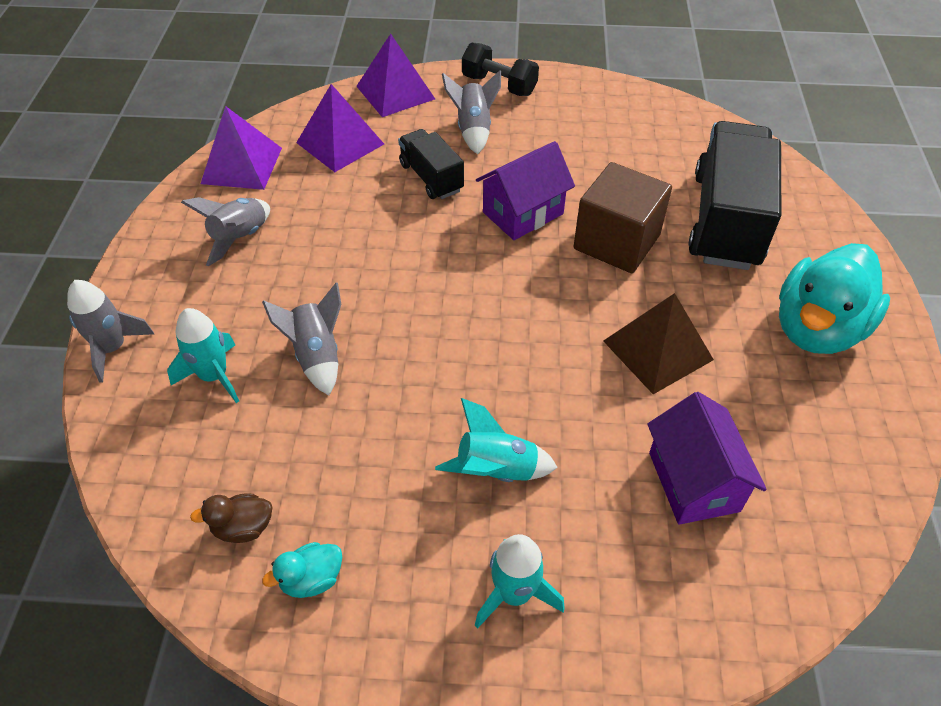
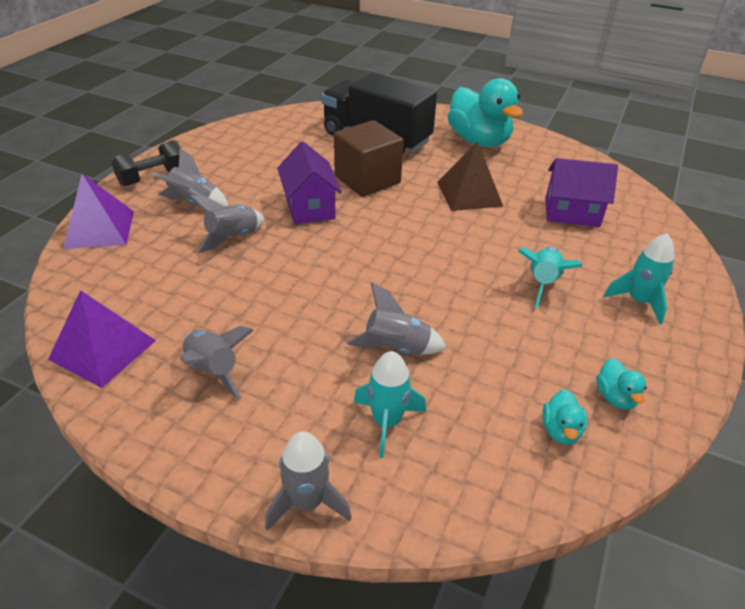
camera: 70 degrees left, 10 degrees down
(243, 527) = (560, 430): brown duck -> turquoise duck
(340, 143) = (137, 277): purple pyramid -> none
(431, 177) = (232, 238): black truck -> grey rocket

